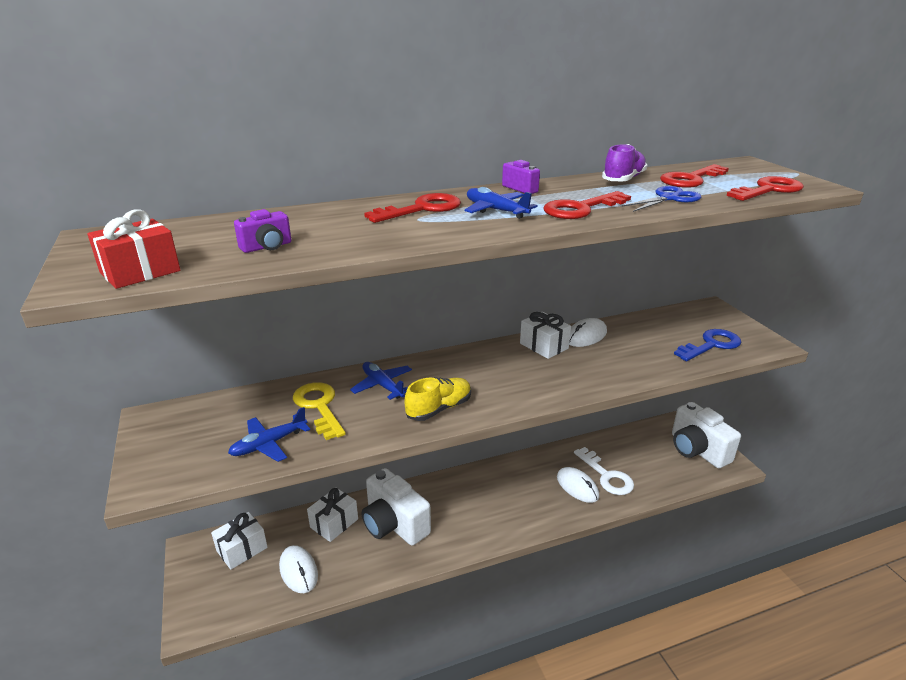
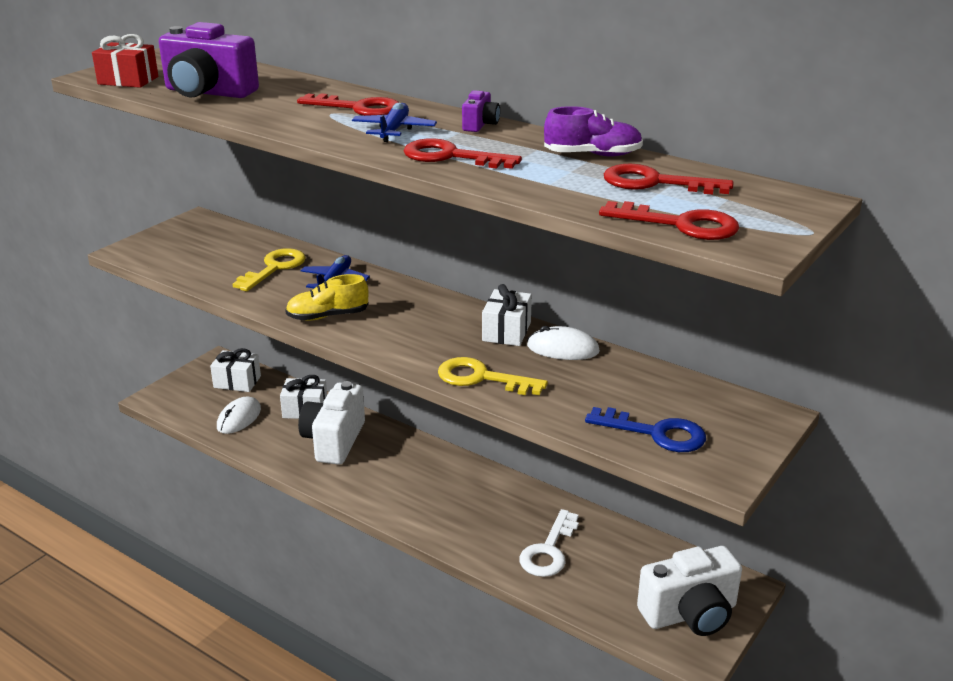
camera: 55 degrees right, 0 degrees up
(267, 247) = (208, 93): purple camera -> purple camera, size x2.14
(268, 444) = (208, 270): blue plane -> none
(439, 409) = (327, 316): yellow shoe -> yellow shoe turned 150 degrees clockwise
(577, 486) = (506, 534): white mouse -> none
(599, 377) = (482, 378): none -> yellow key
(669, 198) = (552, 184): blue scissors -> none
(697, 450) = (690, 614): white camera -> white camera turned 135 degrees counterclockwise

